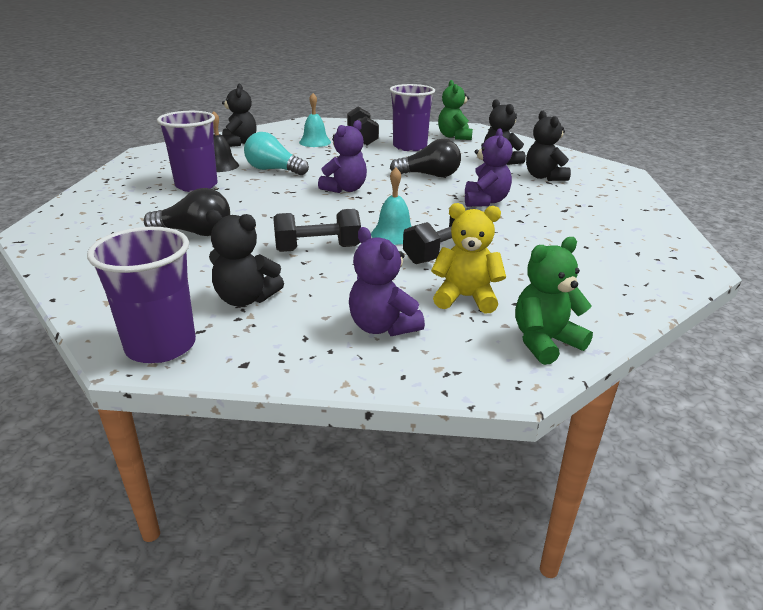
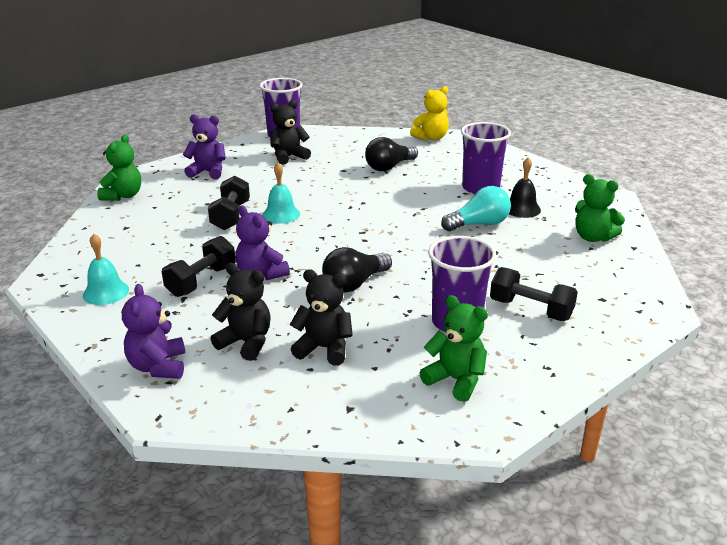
camera: 135 degrees right, 0 degrees up
(239, 143) = (593, 237): black teddy bear -> green teddy bear
(315, 142) = (549, 275): turquoise bell -> turquoise bell (106, 292)
(318, 249) = (306, 187): black dumbbell -> black dumbbell (201, 281)
(345, 189) = (385, 233): purple teddy bear -> purple teddy bear (158, 366)
(465, 298) = (184, 198): yellow teddy bear -> yellow teddy bear (431, 138)

